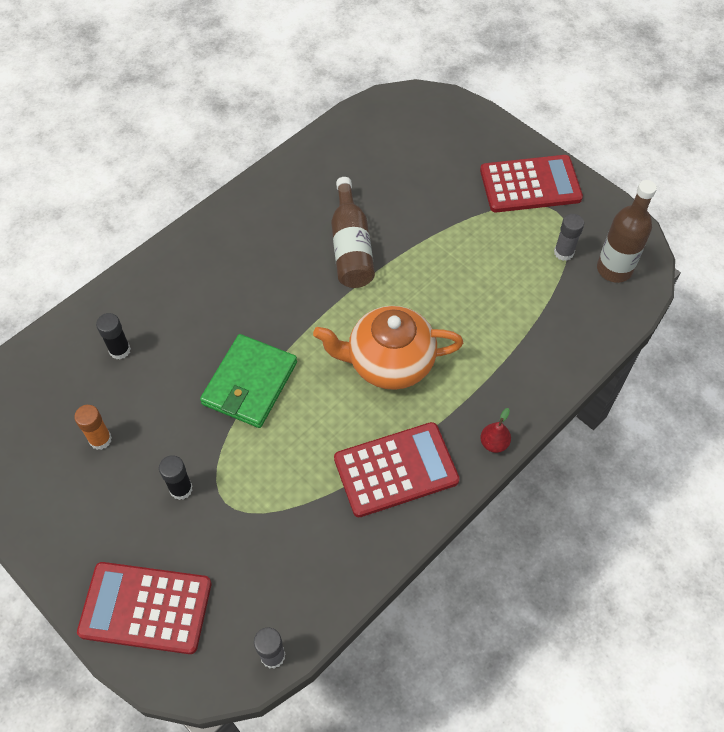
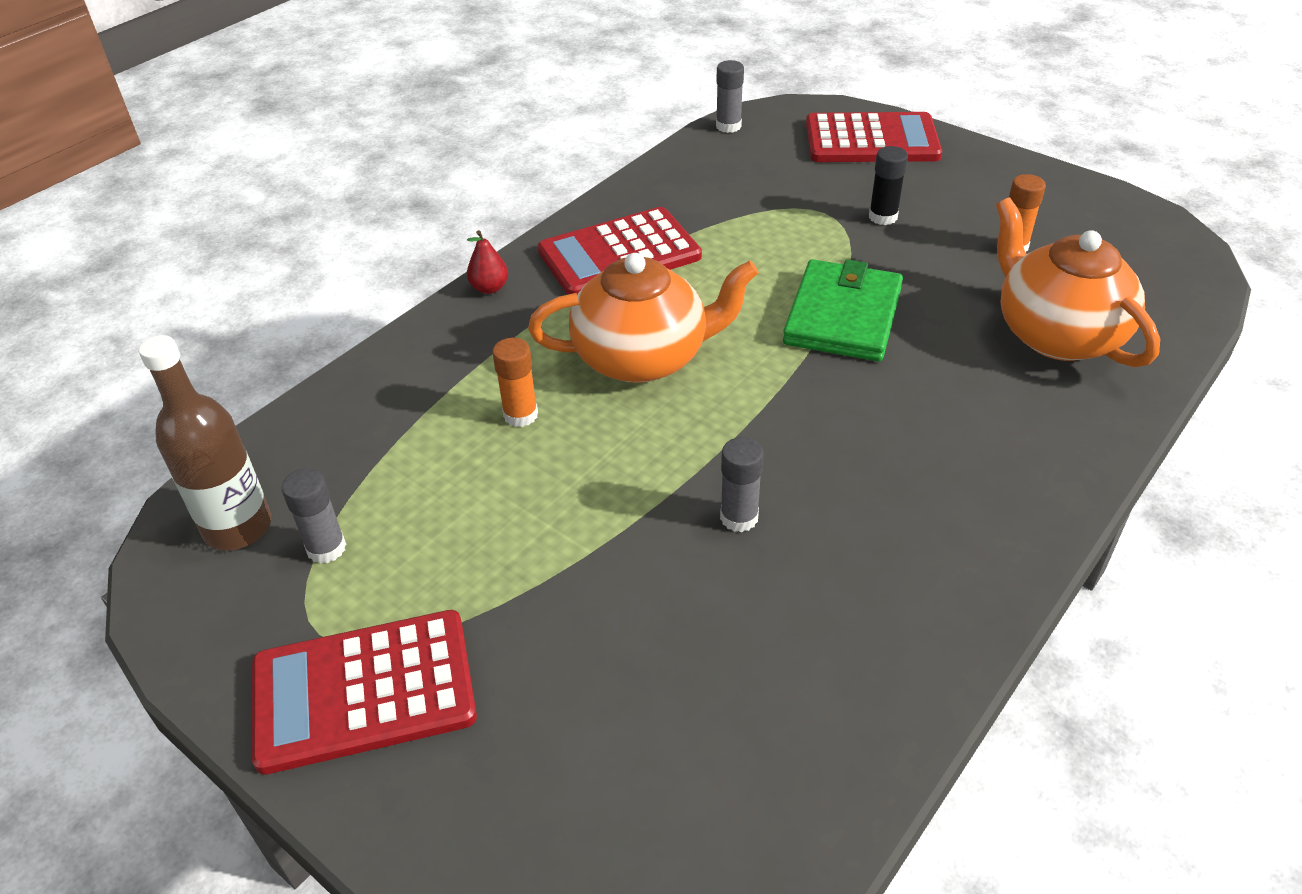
camera: 175 degrees right, 15 degrees down
(120, 350) = (1056, 334): black glue stick -> orange teapot
(351, 247) = (739, 517): brown bottle -> grey glue stick
(467, 325) = (520, 415): none -> orange glue stick

